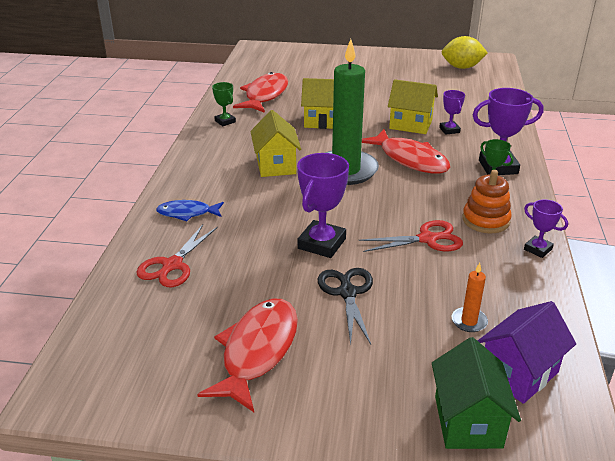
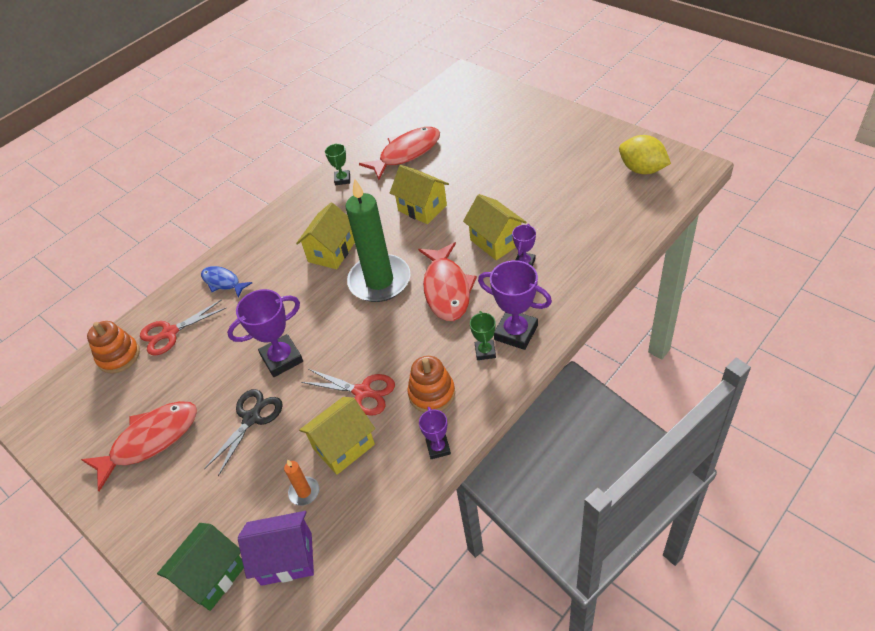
camera: 40 degrees right, 15 degrees up
(130, 302) = (119, 356): none -> orange stacking toy
(460, 278) = (344, 446): none -> yellow house

